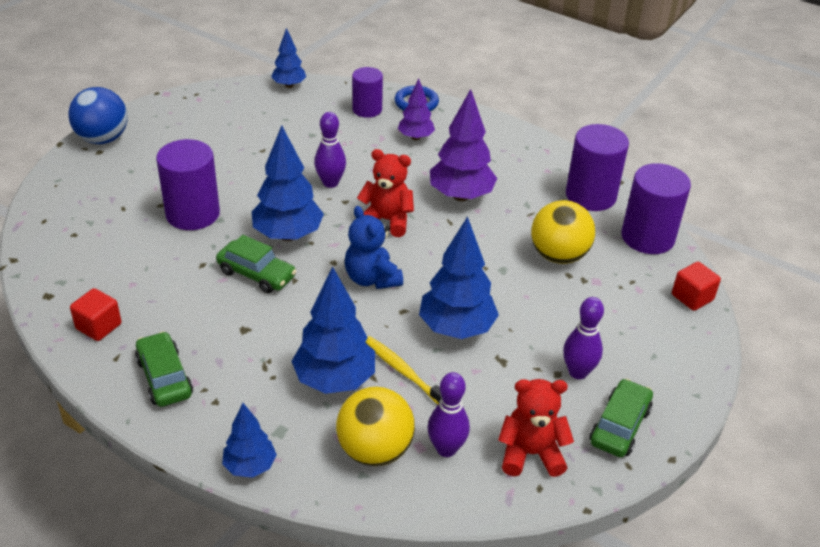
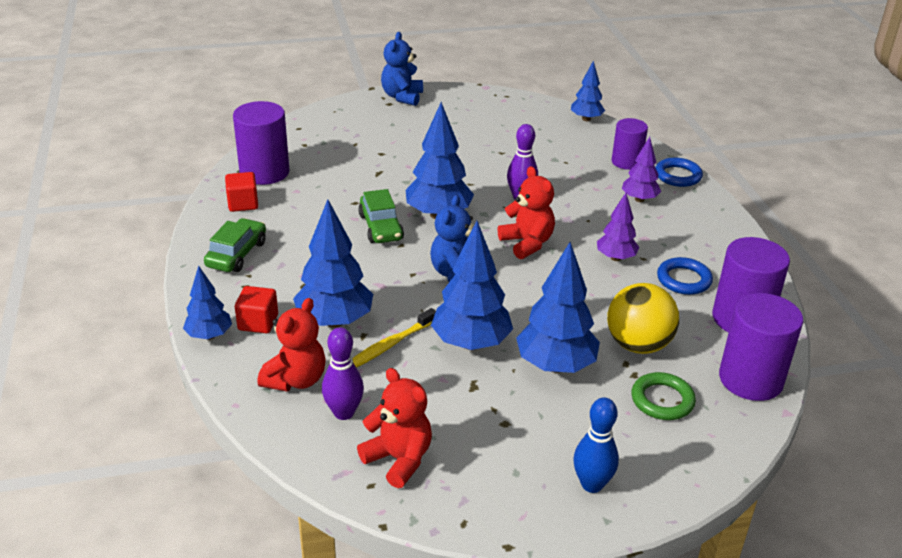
camera: 45 degrees right, 5 degrees down
(103, 139) = (402, 97): blue ball -> blue teddy bear
(193, 214) = (394, 169): purple cylinder -> purple cylinder (264, 172)
(375, 450) = (296, 380): yellow ball -> red teddy bear
(403, 371) = (389, 345): yellow toothbrush -> yellow toothbrush turned 135 degrees counterclockwise
(461, 196) = (615, 258): purple tree -> purple tree, size x0.59
(523, 187) = (683, 280): none -> blue ring
(531, 307) = (555, 365): none -> blue tree
(578, 372) = (523, 433): purple bowling pin -> none
(619, 426) = (499, 492): green car -> none
(621, 287) = (662, 400): none -> green ring
(659, 377) = (592, 484): none -> blue bowling pin
(692, 297) = (722, 449): red cube -> red cube (258, 322)

